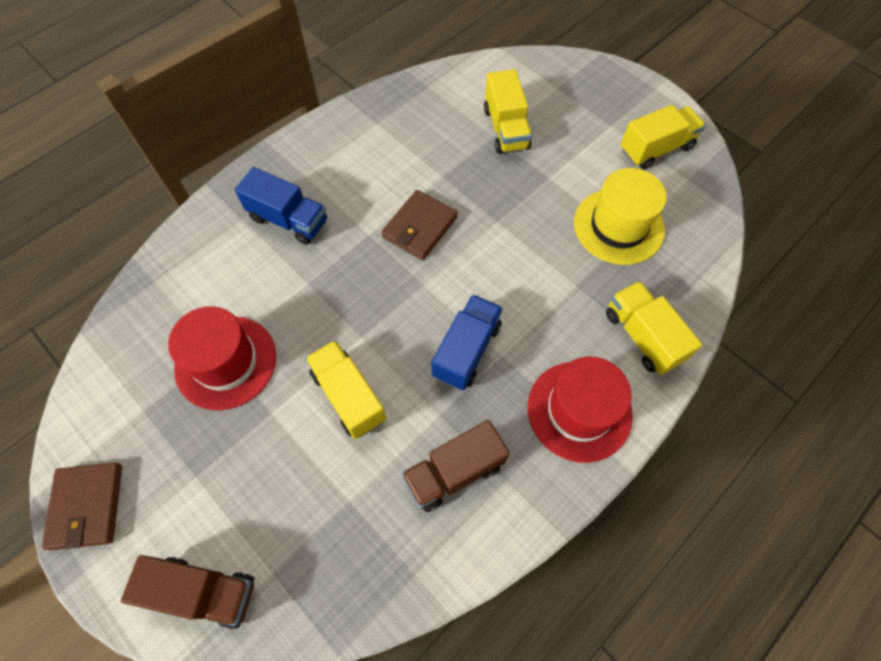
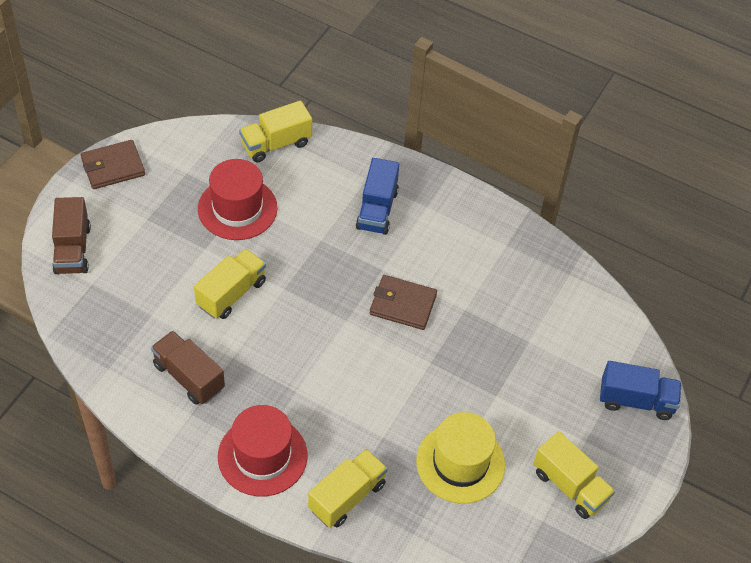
camera: 70 degrees right, 10 degrees down
(467, 350) = (293, 364): blue truck -> blue truck (636, 400)
(505, 129) = (542, 349): yellow truck -> yellow truck (276, 144)

